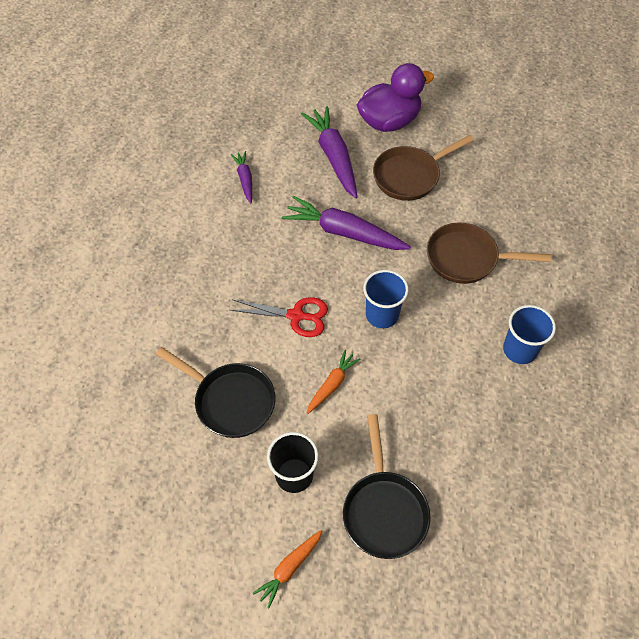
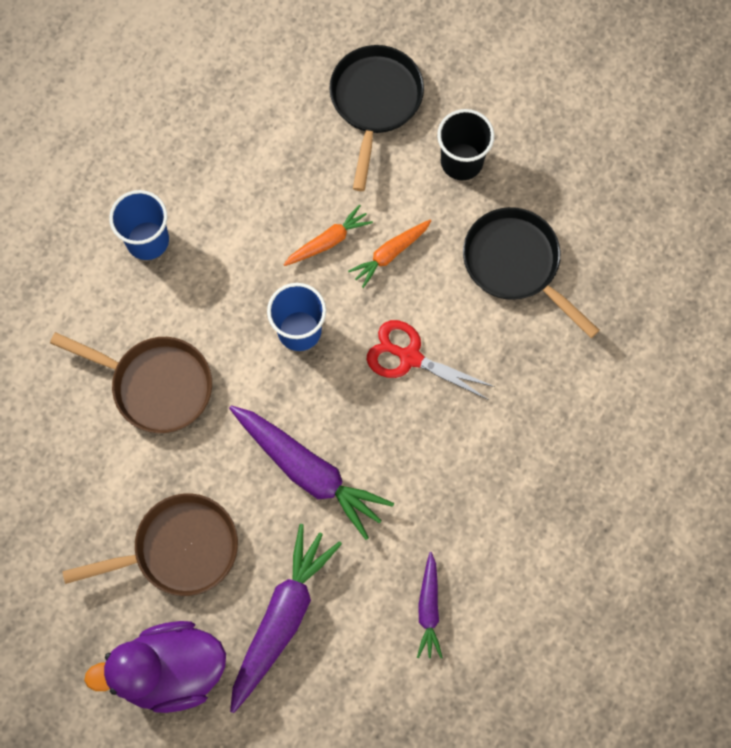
camera: 165 degrees left, 15 degrees up
(289, 568) = (489, 72): orange carrot -> orange carrot (328, 241)
(333, 157) = (282, 618): purple carrot -> purple carrot turned 150 degrees counterclockwise

